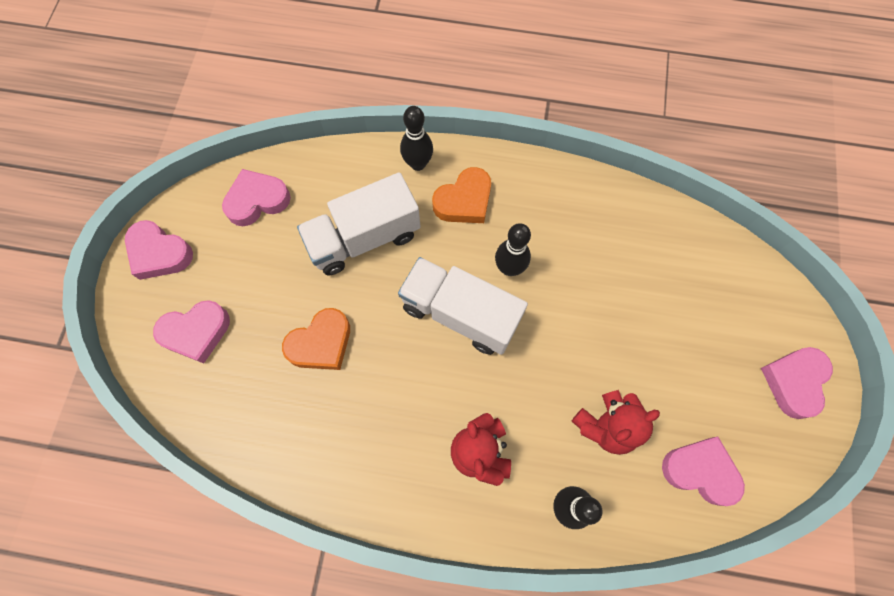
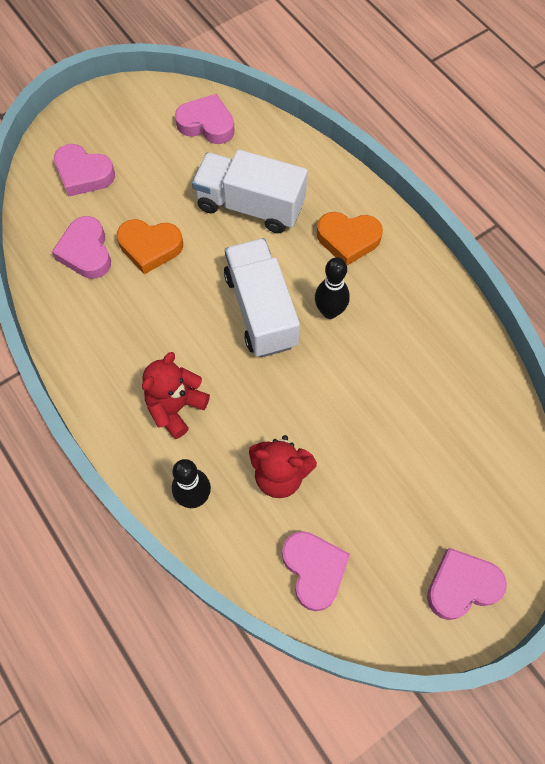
camera: 45 degrees right, 5 degrees down
(159, 253) = (112, 108): pink heart -> pink heart (86, 252)
(418, 164) = (342, 188): black bowling pin -> none

